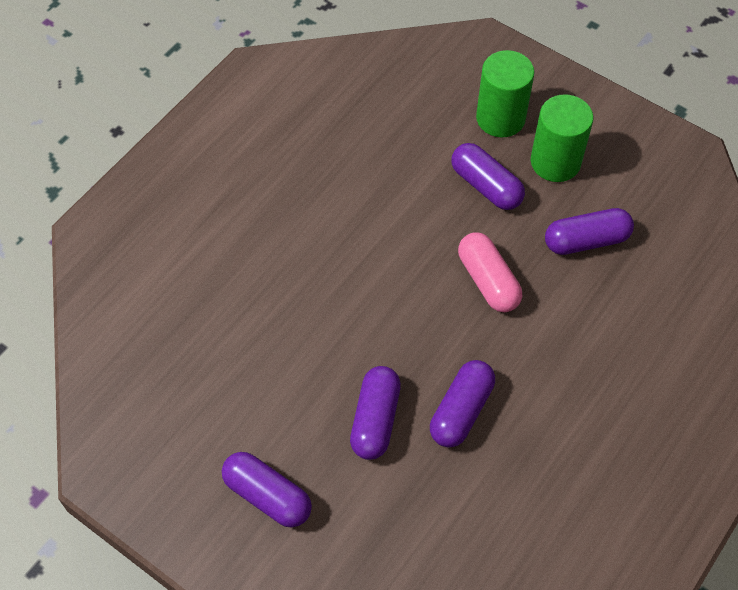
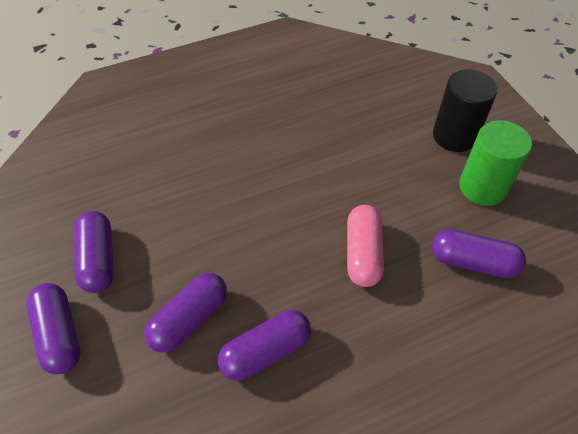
camera: 30 degrees right, 5 degrees down
(486, 186) = (410, 179): purple capsule -> purple capsule (98, 259)
(500, 118) = (454, 136): green cylinder -> black cylinder

